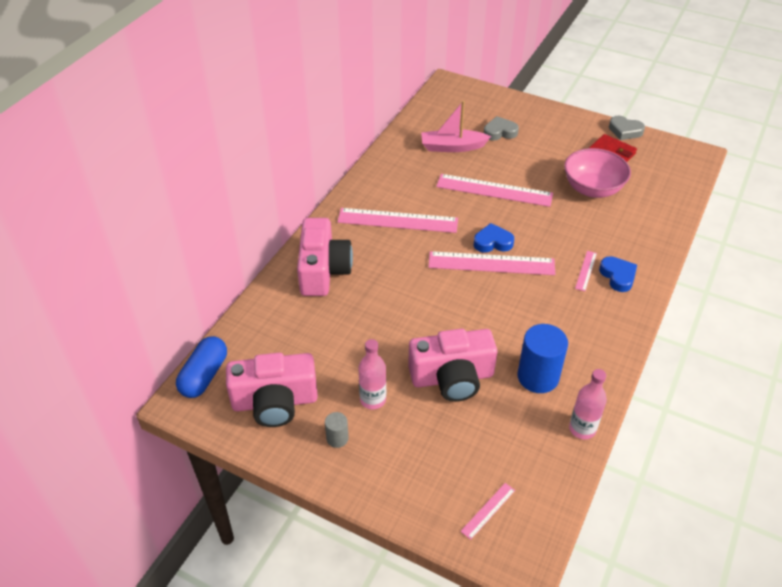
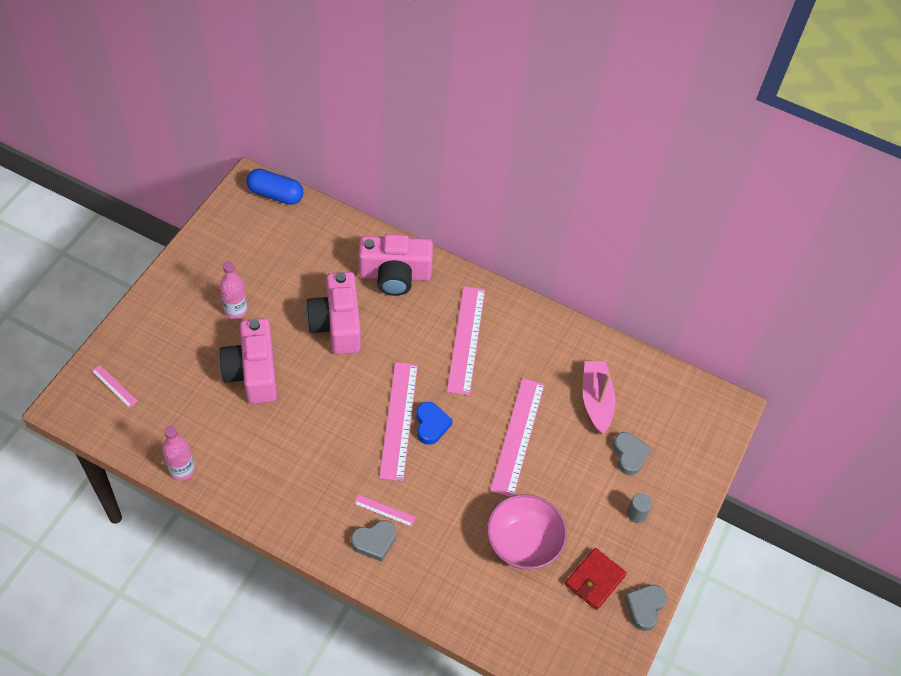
camera: 85 degrees right, 10 degrees up
(275, 402) = (242, 242): pink camera -> pink camera (337, 324)
(337, 438) = (200, 285): grey cylinder -> grey cylinder (636, 513)
(538, 377) = (245, 442): blue cylinder -> none
(618, 276) = (374, 541): blue heart -> grey heart

